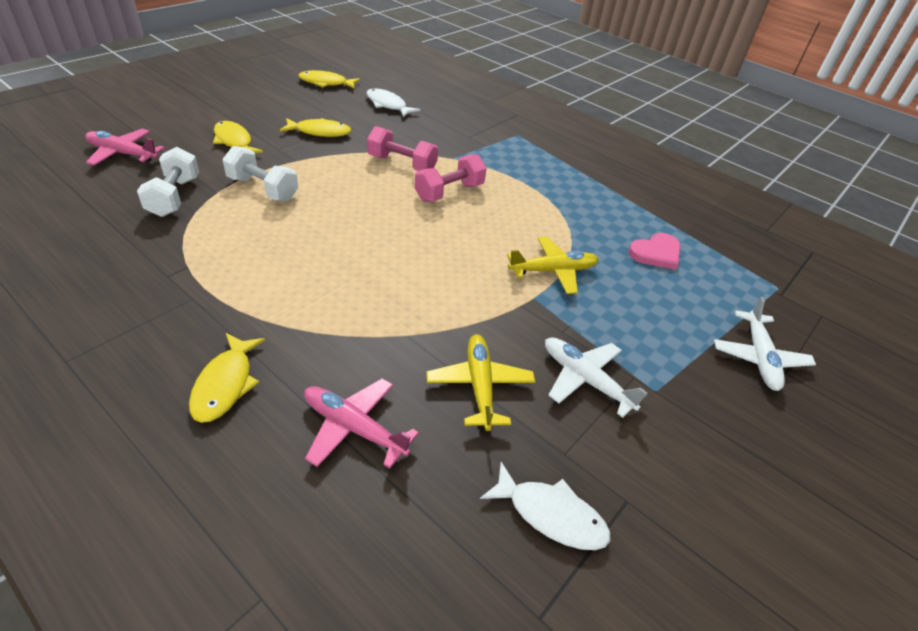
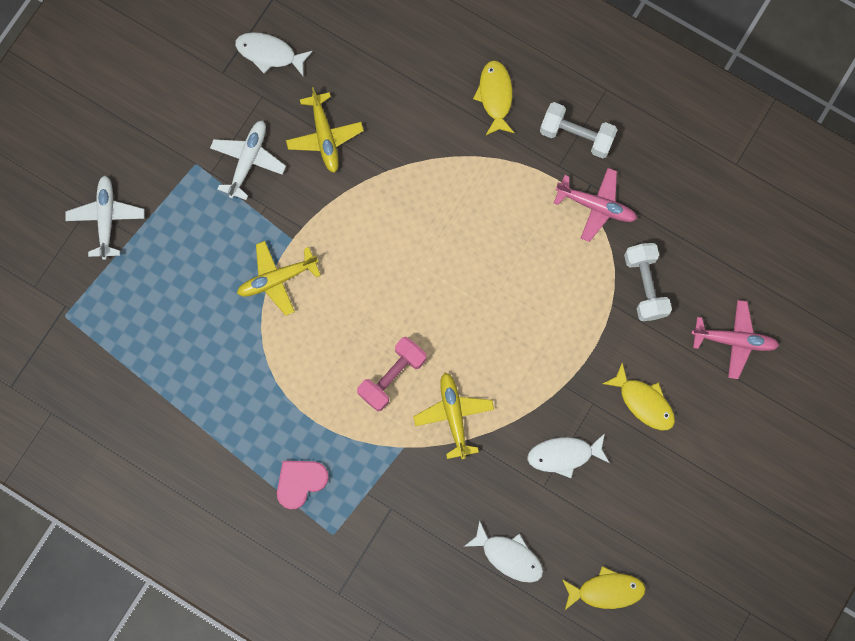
camera: 175 degrees right, 35 degrees up
(263, 189) = (573, 323): white dumbbell -> white dumbbell (576, 135)
(320, 132) = (564, 455): yellow fish -> white fish
(354, 428) = (400, 83): pink plane -> pink plane (596, 206)
(402, 164) = (454, 415): pink dumbbell -> yellow plane
(585, 380) = (248, 160): white plane -> white plane turned 105 degrees counterclockwise
(656, 253) = (177, 334): pink heart -> pink heart (300, 482)

